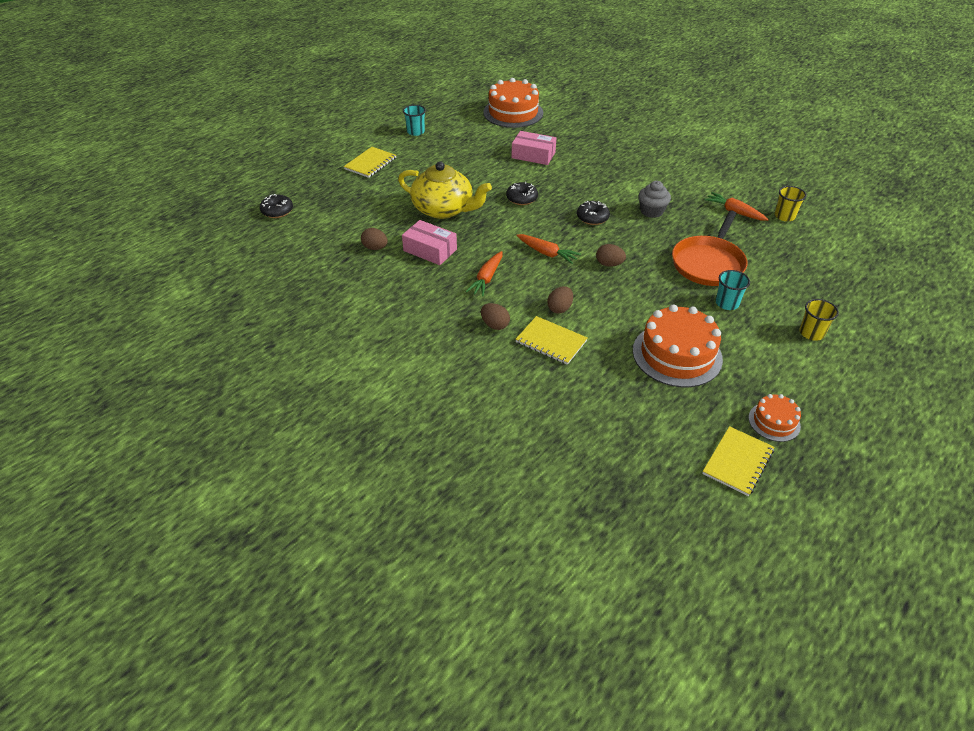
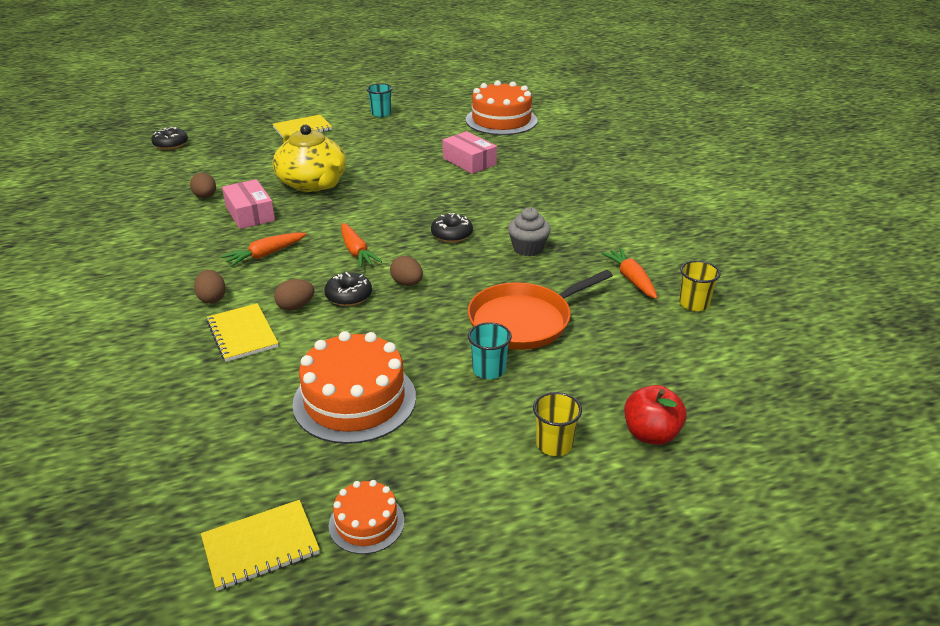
camera: 30 degrees right, 10 degrees down
(521, 198) = (402, 196): black donut -> black donut (349, 296)
(849, 306) = (651, 434): none -> red apple

